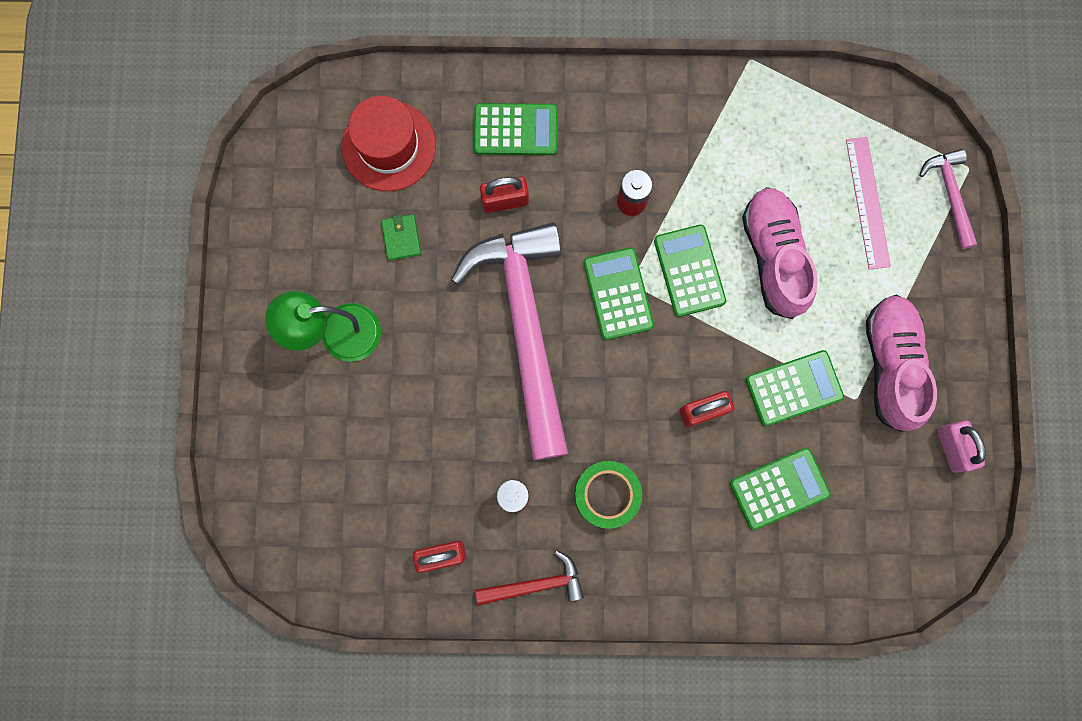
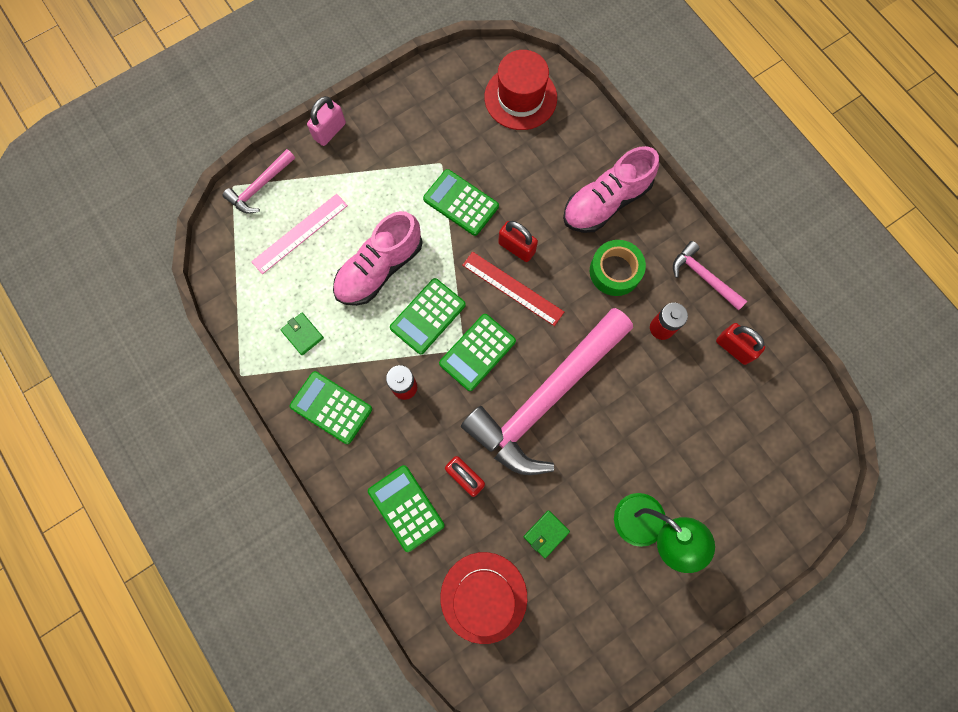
camera: 125 degrees left, 5 degrees down
(536, 584) = (703, 277): red hammer -> pink hammer
(661, 375) = (513, 288): none -> red ruler
(753, 140) = (302, 334): none -> green wallet
(779, 488) = (531, 173): green calculator -> green calculator (331, 407)
(881, 543) = (520, 97): none -> red hat
(891, 364) = (403, 156): pink shoe -> pink shoe (605, 202)
(952, 447) = (431, 92): pink padlock -> pink padlock (330, 131)

